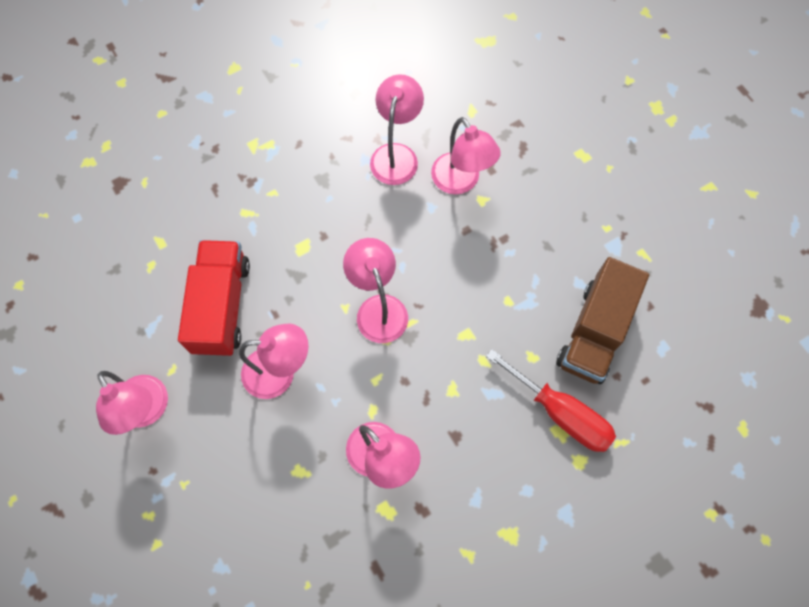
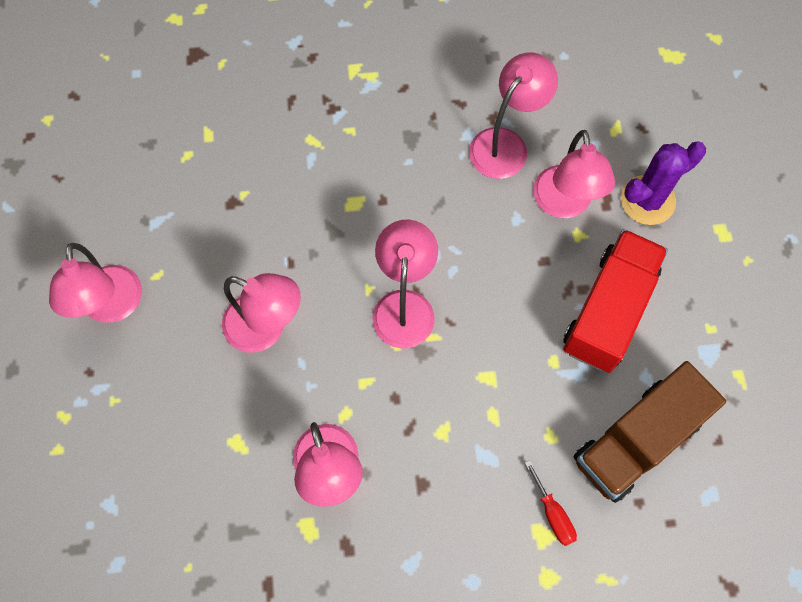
camera: 25 degrees right, 0 degrees up
(221, 306) = (239, 230): red truck -> red truck (608, 311)
(519, 154) = (647, 200): none -> purple cactus
(560, 413) = (553, 514): red screwdriver -> red screwdriver, size x0.50

